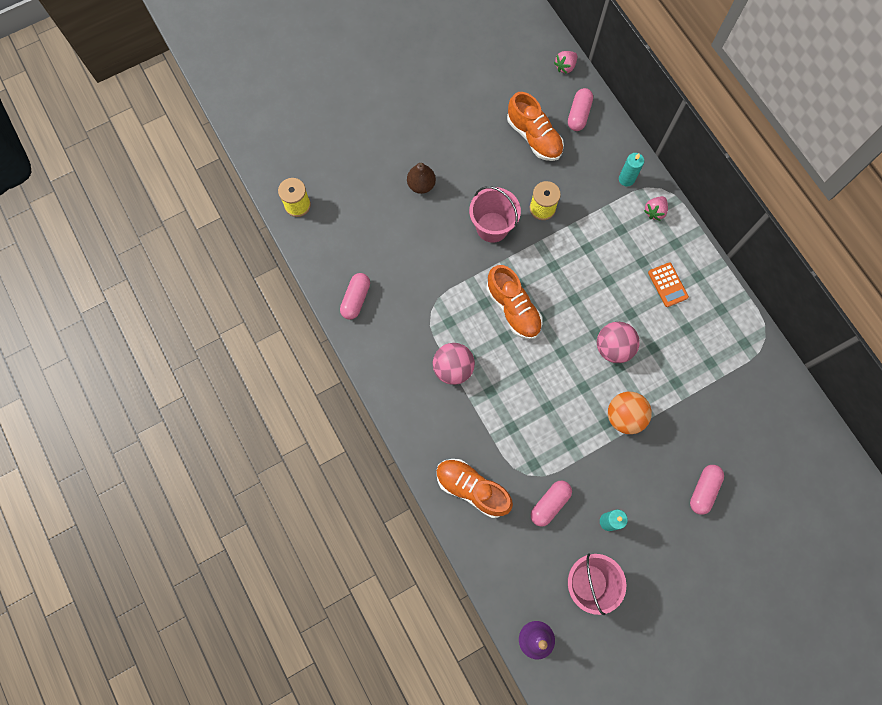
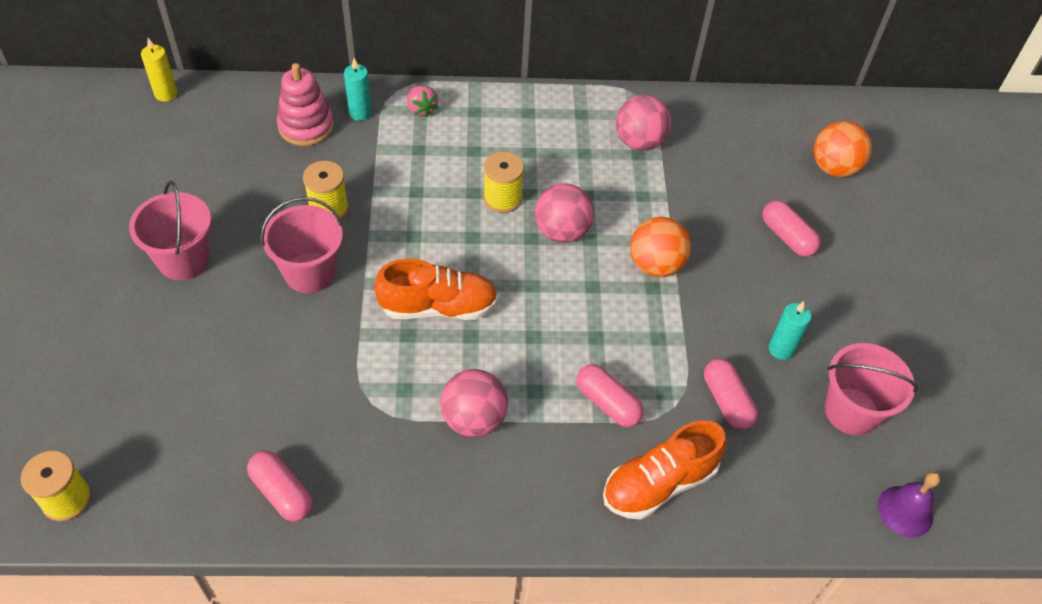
camera: 65 degrees left, 20 degrees down
(421, 185) = (181, 321): brown pear -> none
(459, 159) = (184, 260): none -> pink bucket
(534, 137) = (227, 168): orange shoe -> none
(565, 67) = (166, 94): pink strawberry -> yellow candle
(578, 114) = (239, 113): pink capsule -> pink capsule (607, 403)
(594, 156) = (306, 126): none -> pink stacking toy
(615, 299) = (502, 198): none -> yellow spool
(667, 285) = (519, 143): orange calculator -> none
(722, 358) = (639, 142): none -> pink ball
(790, 498) = (834, 168): none -> orange ball

